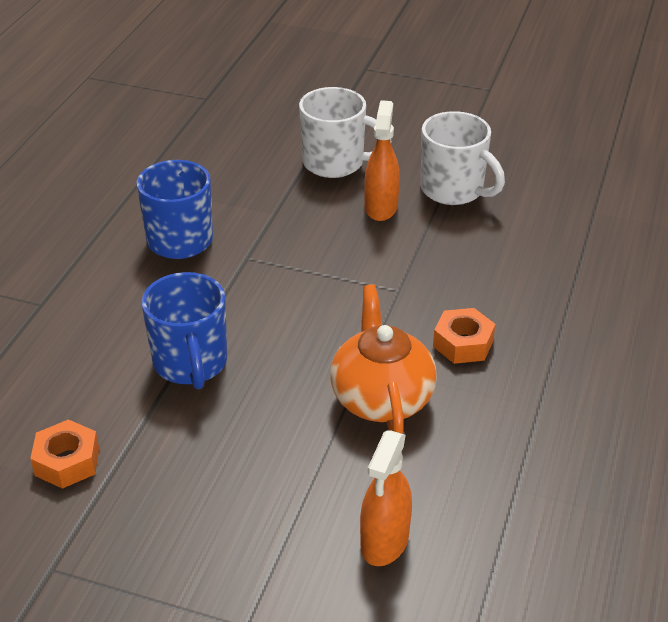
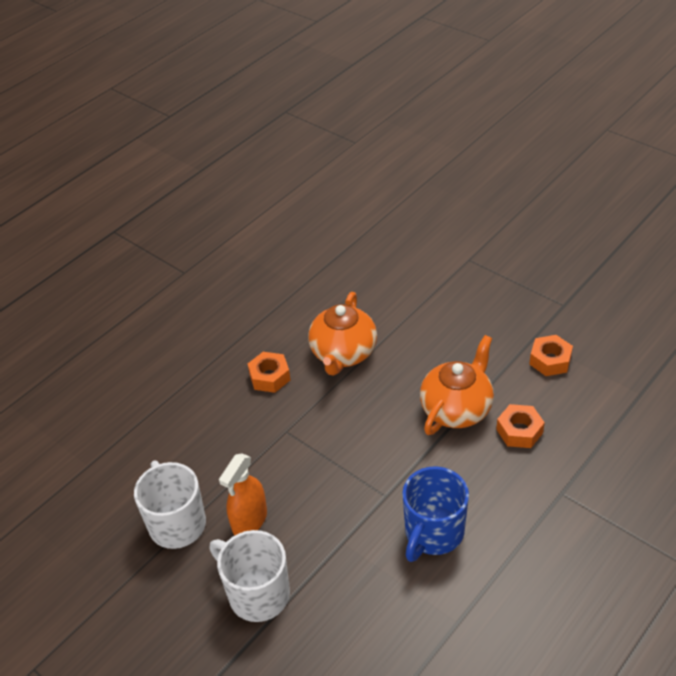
camera: 155 degrees left, 5 degrees up
(100, 356) = (519, 431): none -> orange nut
(191, 364) = (457, 408): blue mug -> orange teapot
(384, 541) = (384, 278): orange spray bottle -> none

